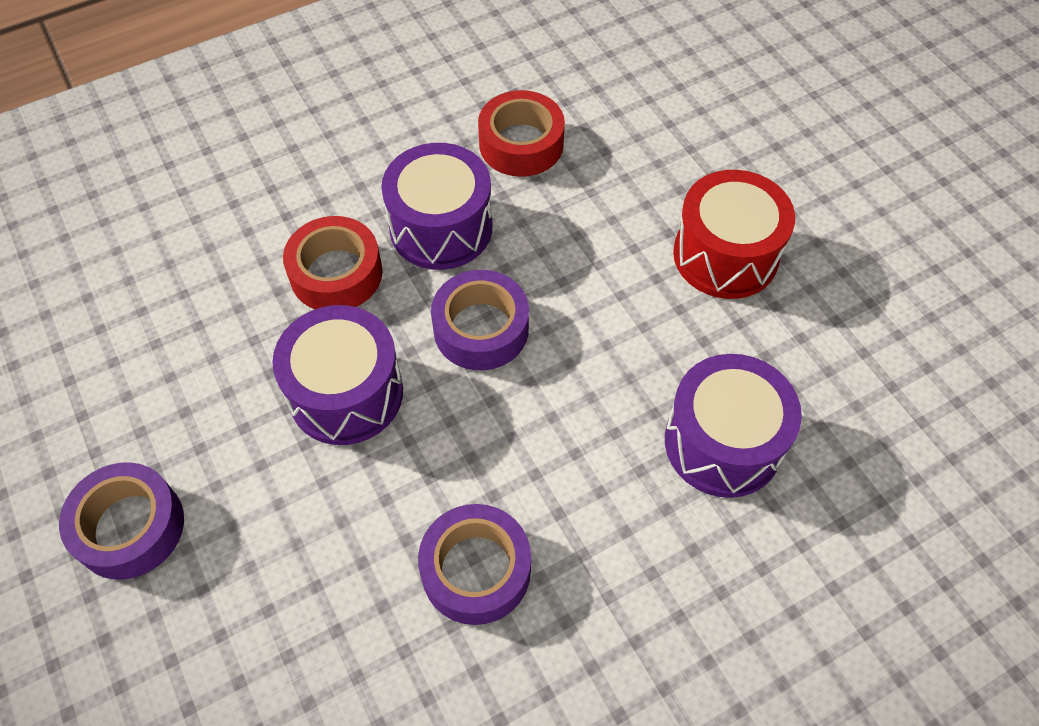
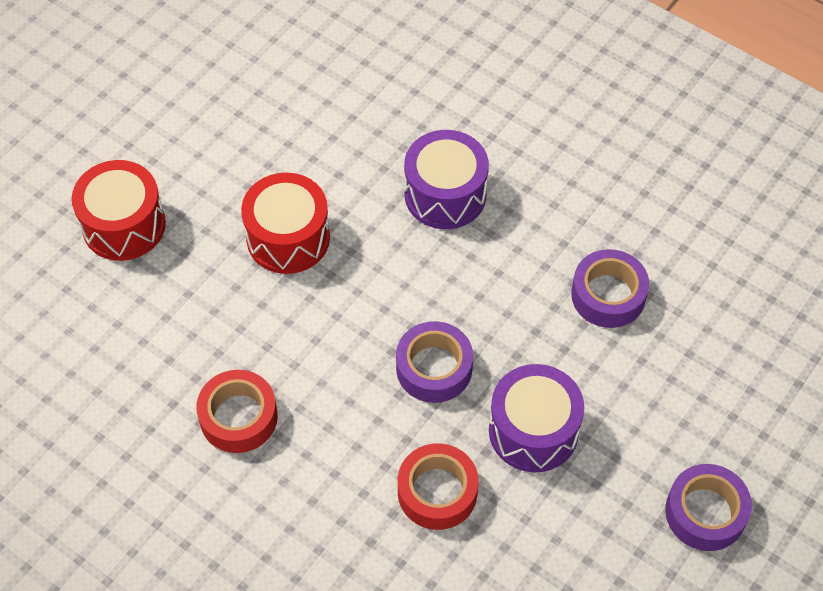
camera: 115 degrees left, 0 degrees up
(441, 227) = (355, 437): purple drum -> none
(803, 122) = (124, 225): none -> red drum

